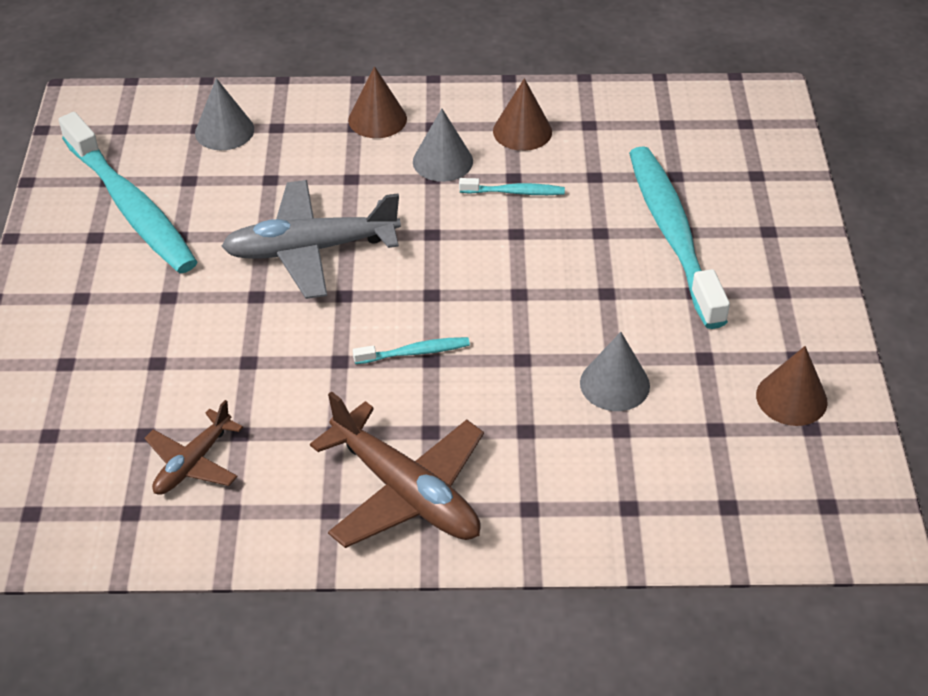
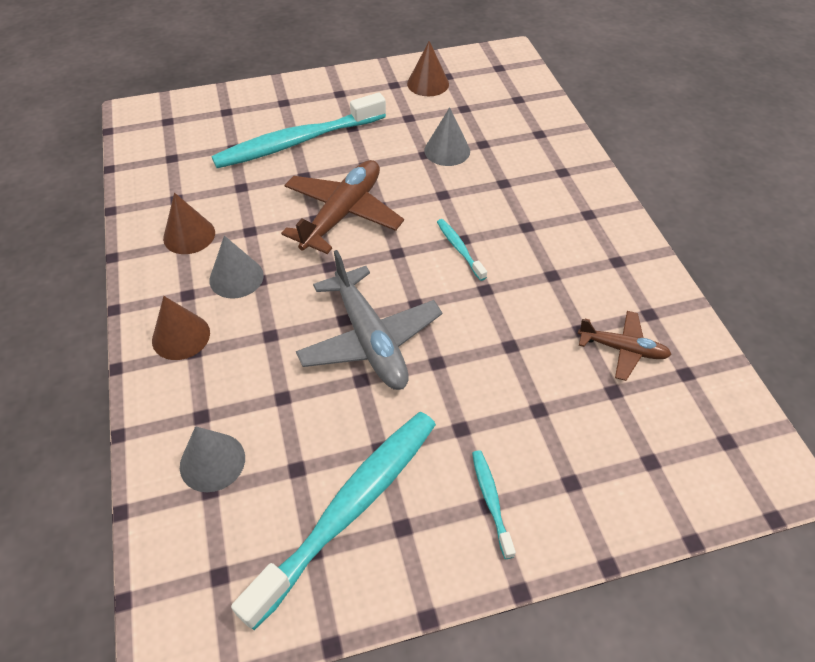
camera: 105 degrees left, 5 degrees up
(406, 492) = (582, 227): brown plane -> brown plane (342, 213)
(515, 192) = (268, 227): turquoise toothbrush -> turquoise toothbrush (491, 500)

